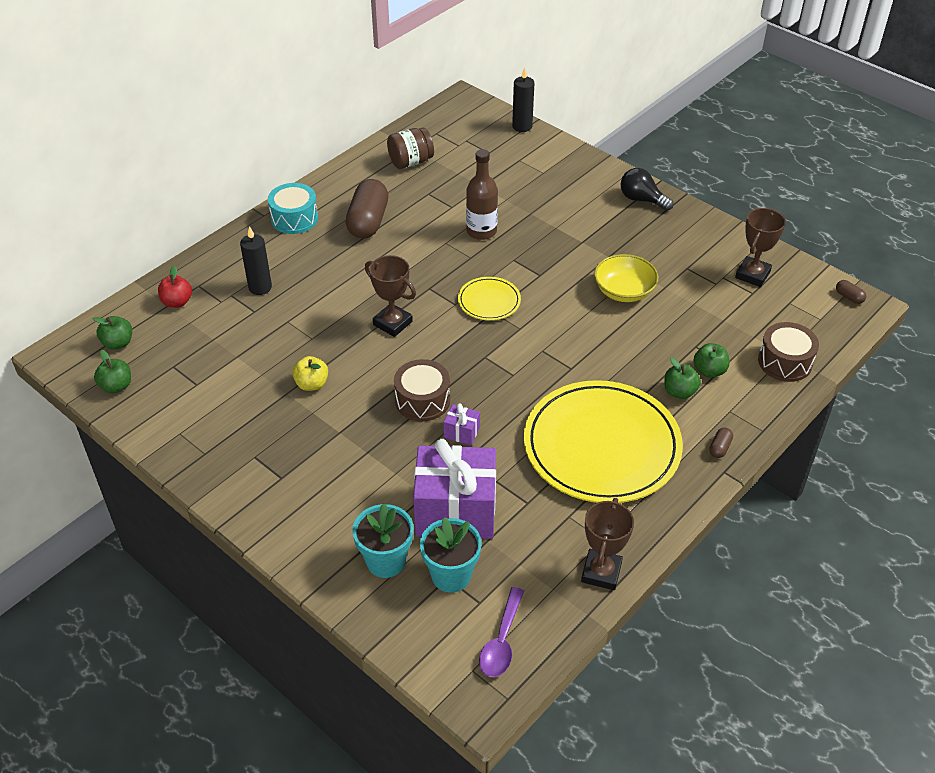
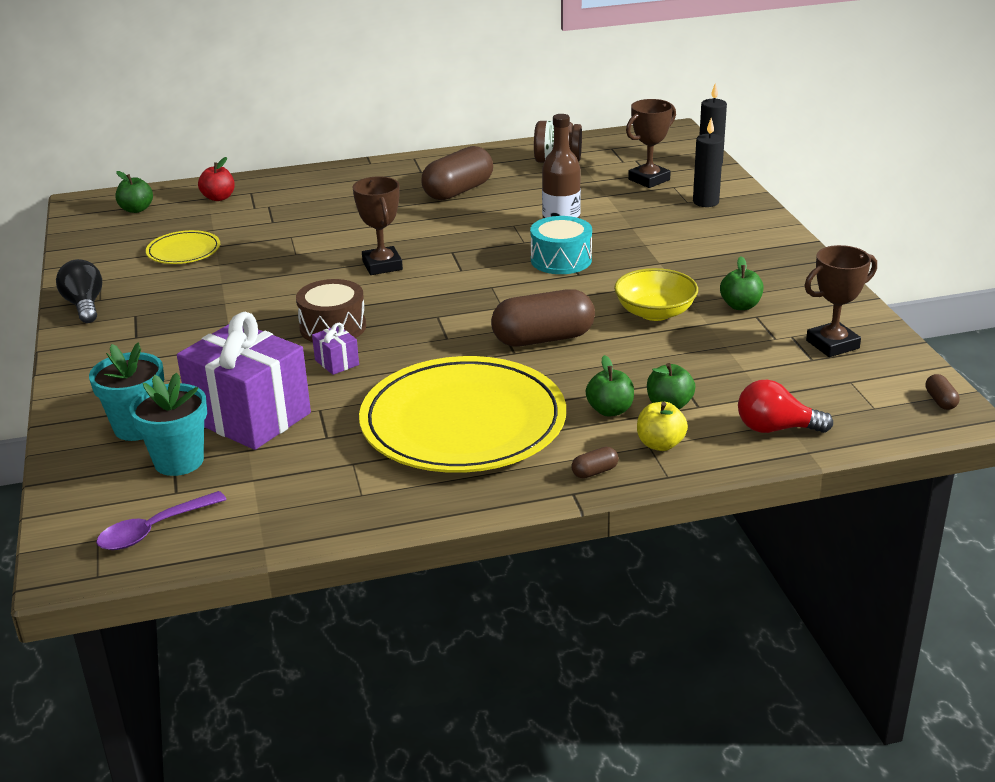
camera: 35 degrees right, 15 degrees down
(116, 386) = (96, 235): green apple -> green apple (740, 306)
(260, 287) = (299, 208): black candle -> black candle (705, 202)
(294, 218) = (394, 172): turquoise drum -> turquoise drum (561, 260)
(311, 384) = (251, 284): yellow apple -> yellow apple (660, 444)
(489, 301) = (498, 278): yellow plate -> yellow plate (183, 251)
(577, 347) = (543, 339): none -> brown capsule
(601, 572) = (323, 520): brown trophy -> brown trophy (649, 180)
(642, 199) = (774, 249): black light bulb -> black light bulb (84, 305)
(785, 362) = (775, 429): brown drum -> red light bulb

